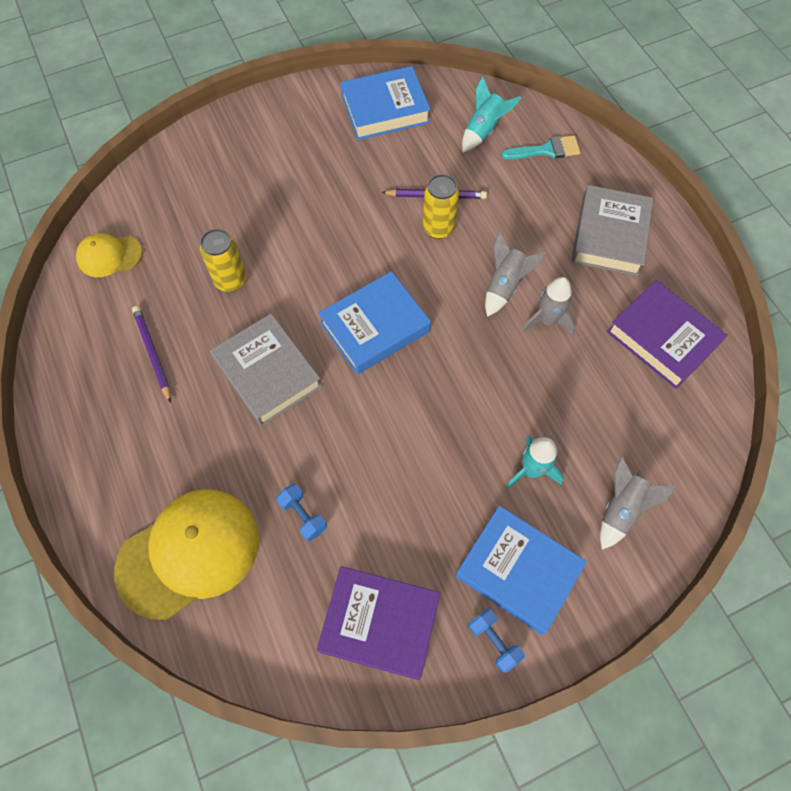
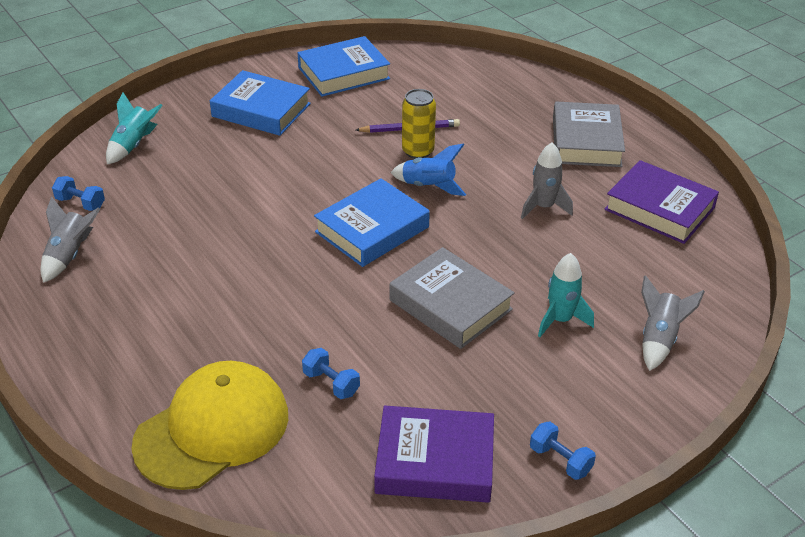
camera: 10 degrees left, 25 degrees down
(109, 256) = (80, 203): yellow cap -> blue dumbbell
(153, 353) = (141, 273): purple pencil -> none
(230, 280) = (214, 209): yellow can -> none
(268, 373) = (268, 276): grey book -> grey book (450, 304)
(439, 277) = (428, 186): none -> blue rocket
(483, 130) = (444, 80): turquoise rocket -> turquoise rocket (133, 145)
(505, 285) = (495, 186): grey rocket -> grey rocket (70, 255)
(518, 571) = (569, 400): blue book -> blue book (261, 110)
(546, 150) = (508, 88): turquoise brush -> none

